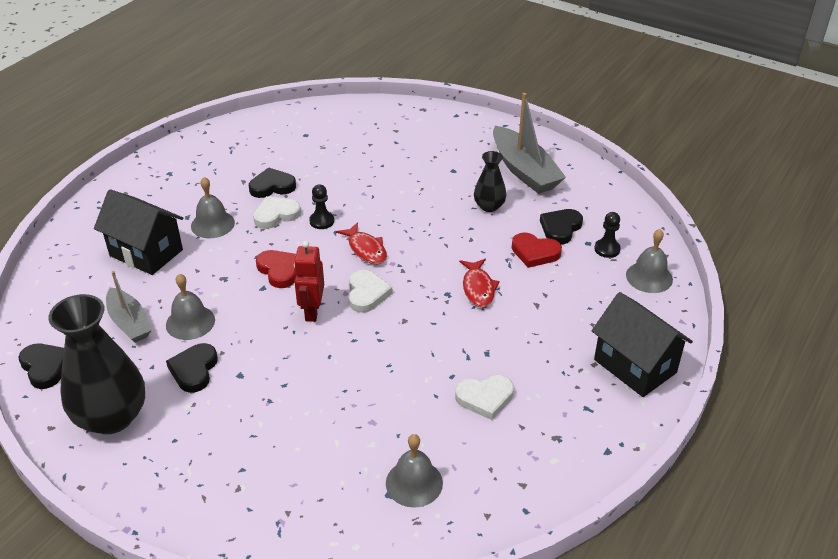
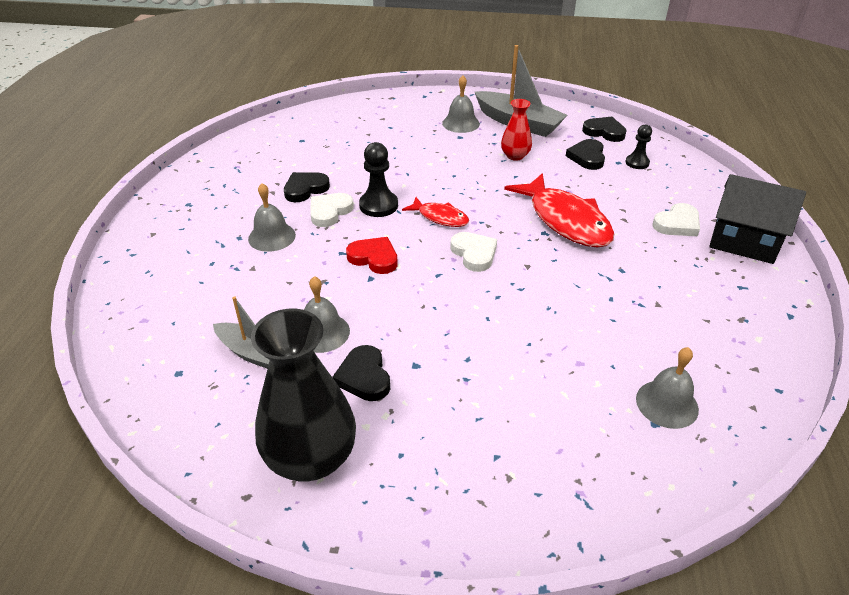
camera: 25 degrees left, 0 degrees up
(45, 367) = (190, 433): black heart -> black heart (604, 132)
(146, 253) = (220, 282): black house -> none
(312, 311) = (436, 284): red robot -> none
(322, 221) = (378, 205): black pawn -> black pawn, size x1.54
(478, 288) = (566, 220): red fish -> red fish, size x1.89
(485, 398) = (655, 307): white heart -> white heart (677, 224)
(489, 206) = (515, 156): black vase -> red vase
(535, 252) = (585, 180): red heart -> none
(649, 277) = (687, 174): grey bell -> grey bell (461, 123)

